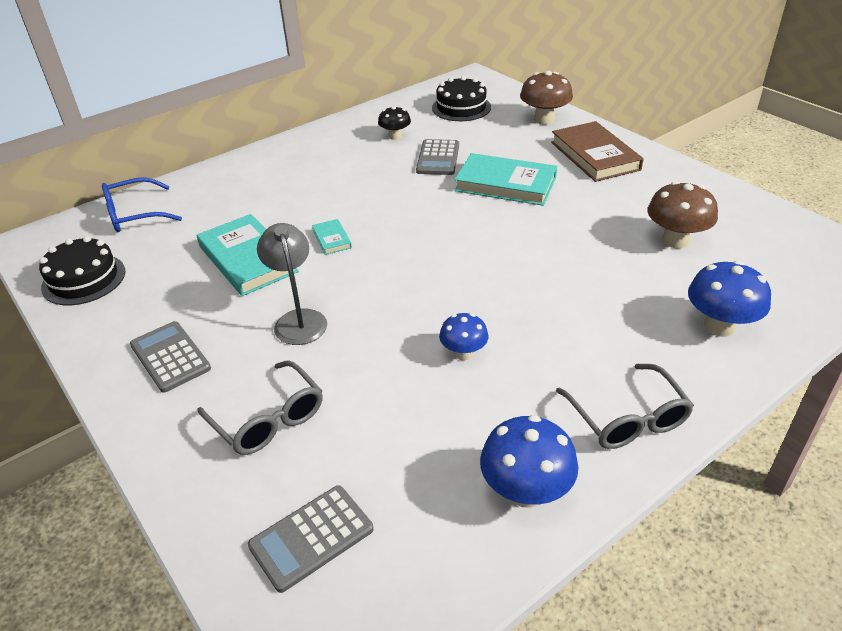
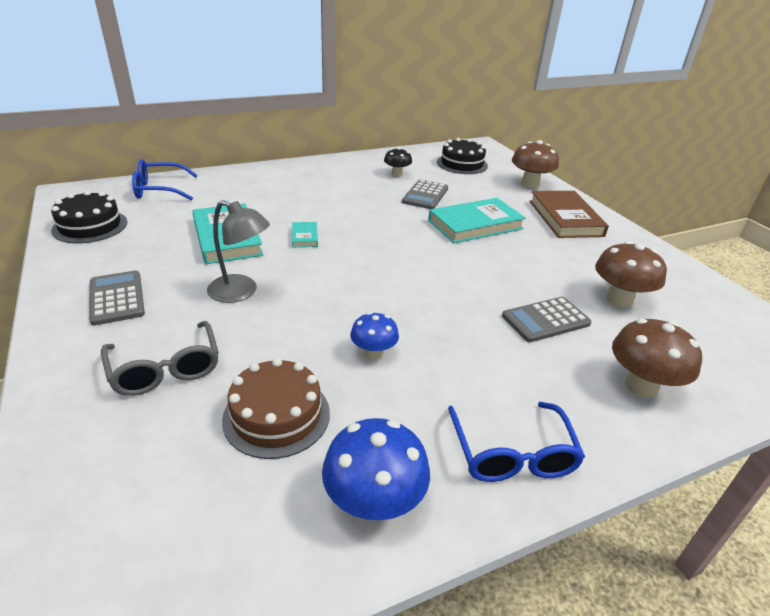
camera: 10 degrees right, 5 degrees down
(298, 319) = (241, 292): grey lamp -> grey lamp turned 120 degrees clockwise
(311, 538) = (137, 491): grey calculator -> grey calculator (545, 320)
(401, 437) = (276, 415): none -> brown cake
(505, 184) = (475, 225): turquoise book -> turquoise book turned 60 degrees counterclockwise
(627, 418) = (512, 454): grey glasses -> blue glasses
(719, 326) = (641, 386): blue mushroom -> brown mushroom

